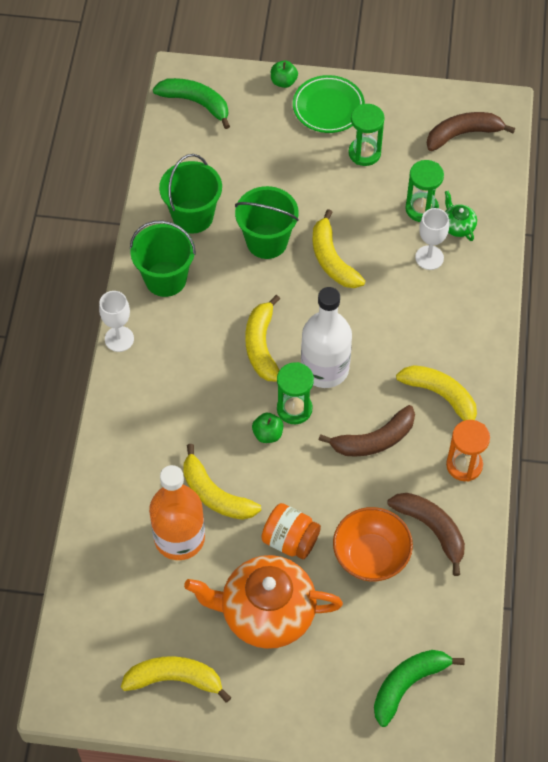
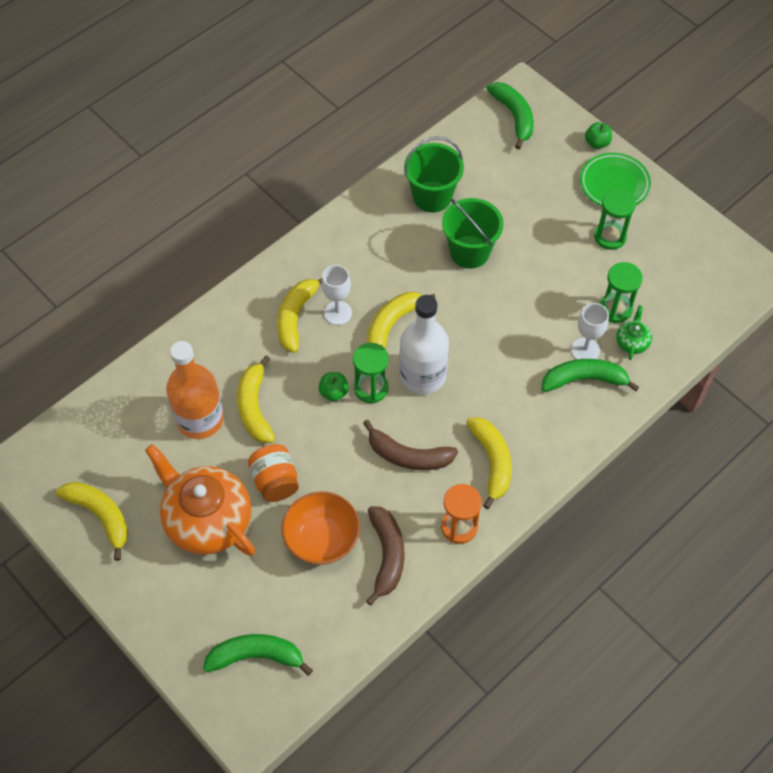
camera: 40 degrees right, 0 degrees up
(119, 339) = (295, 248): white goblet -> white goblet (338, 313)
(165, 279) = (369, 228): green bucket -> none
(332, 259) = (507, 299): yellow banana -> yellow banana (296, 317)
(449, 281) = (584, 379): none -> green banana
(463, 134) = (706, 275): brown banana -> none

